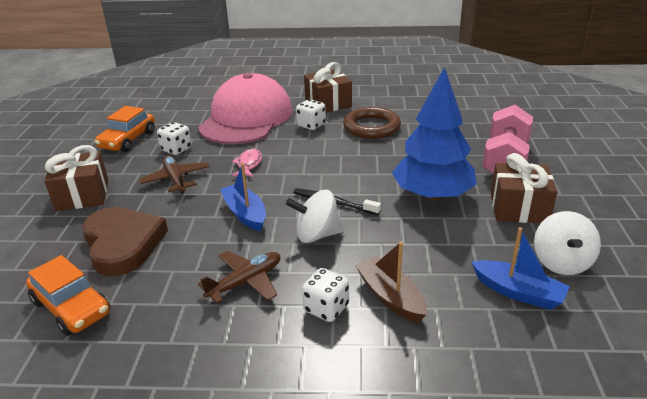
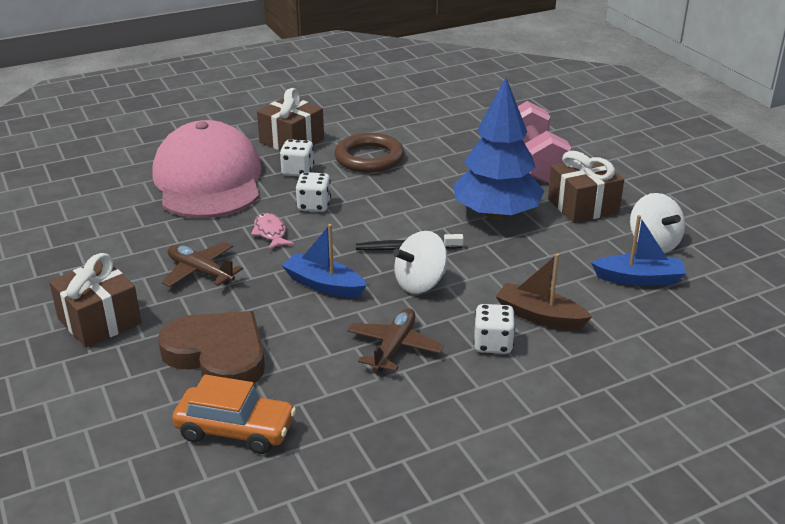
camera: 30 degrees left, 0 degrees up
(128, 140) = (78, 243): orange car -> none
(176, 149) = (160, 238): white dice -> white dice (314, 205)

